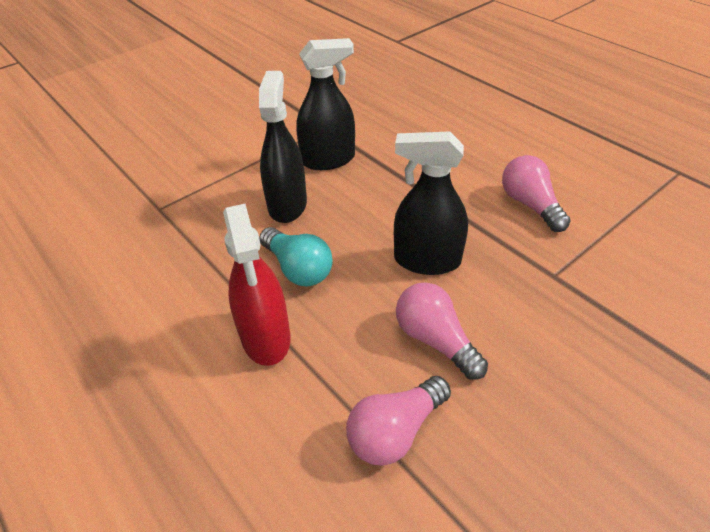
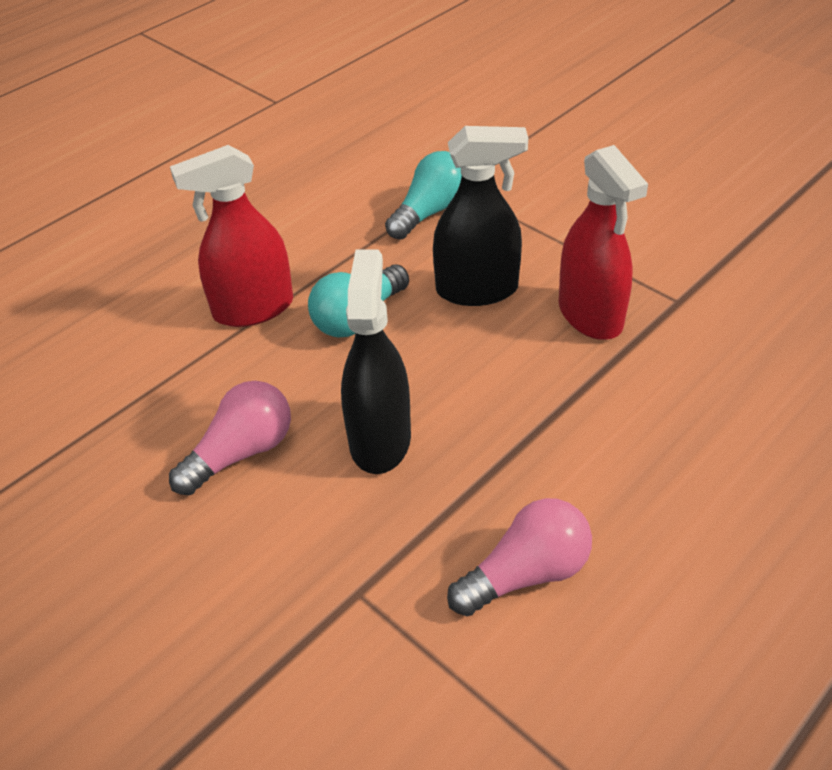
camera: 85 degrees right, 0 degrees up
(185, 222) = (431, 212): none -> turquoise light bulb
(328, 160) = (590, 315): black spray bottle -> red spray bottle
(395, 431) = (124, 423): pink light bulb -> none

